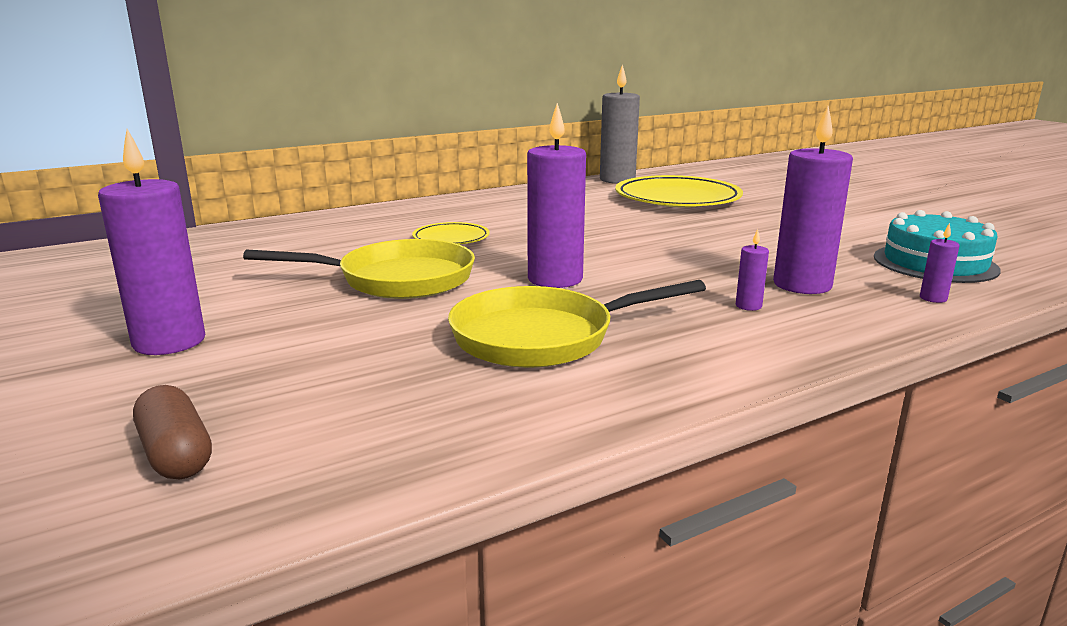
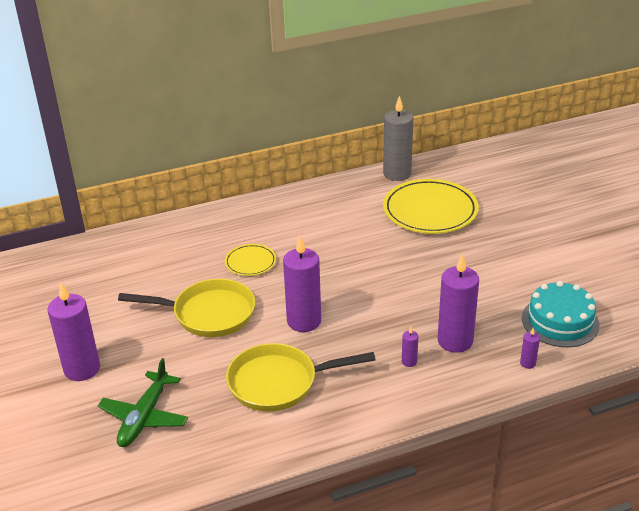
camera: 10 degrees right, 15 degrees up
(176, 454) = (93, 457): brown capsule -> none
(293, 390) = (144, 417): none -> green plane

